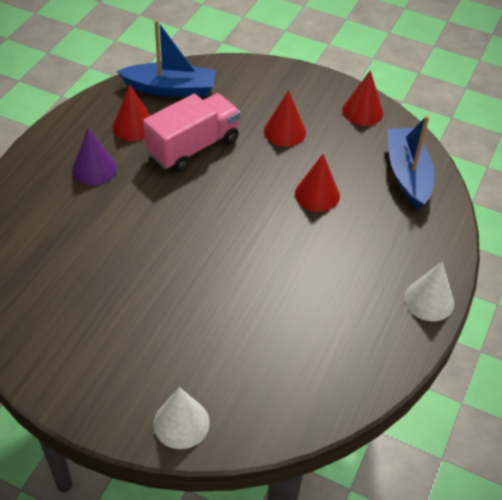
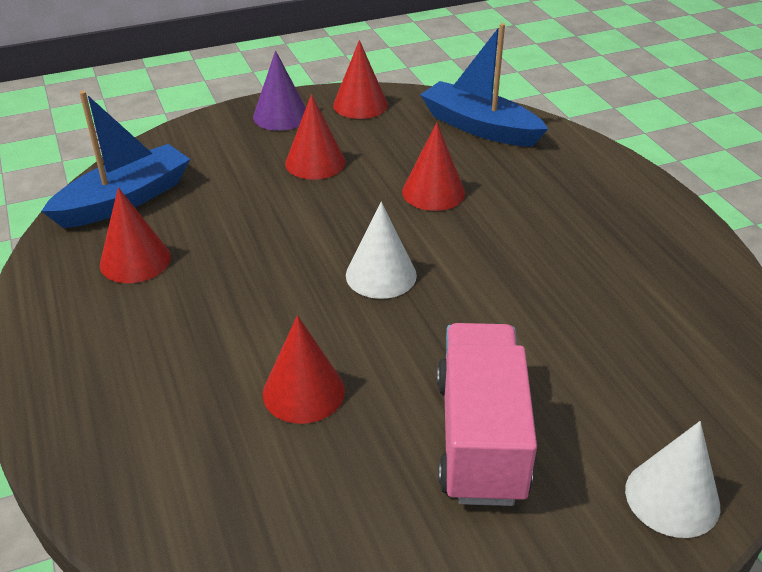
camera: 45 degrees left, 10 degrees down
(94, 169) = (152, 334): purple cone -> purple cone (281, 116)
(112, 245) = (303, 392): none -> red cone
(193, 147) = (241, 234): pink truck -> pink truck (480, 438)
(429, 300) = (660, 205): white cone -> white cone (381, 275)

